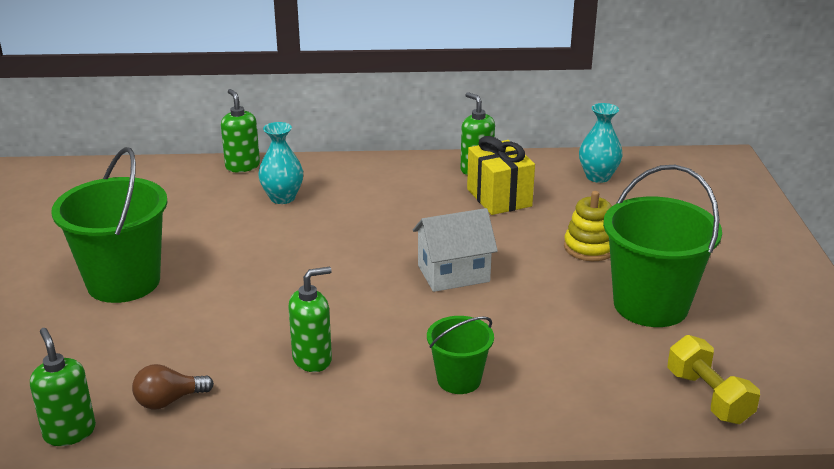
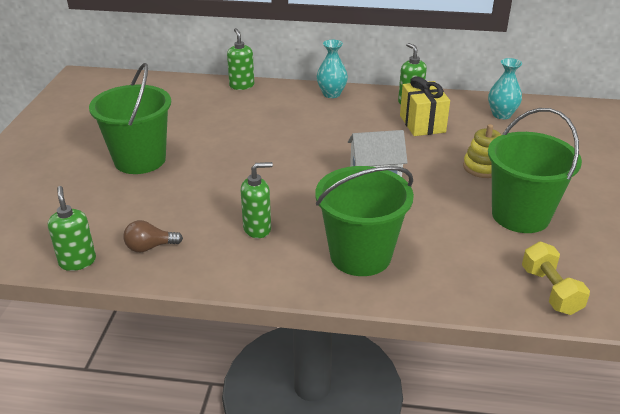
camera: 10 degrees right, 5 degrees up
(282, 198) = (264, 110): turquoise vase -> turquoise vase (331, 94)
(459, 380) = (360, 256): green bucket -> green bucket, size x1.87

